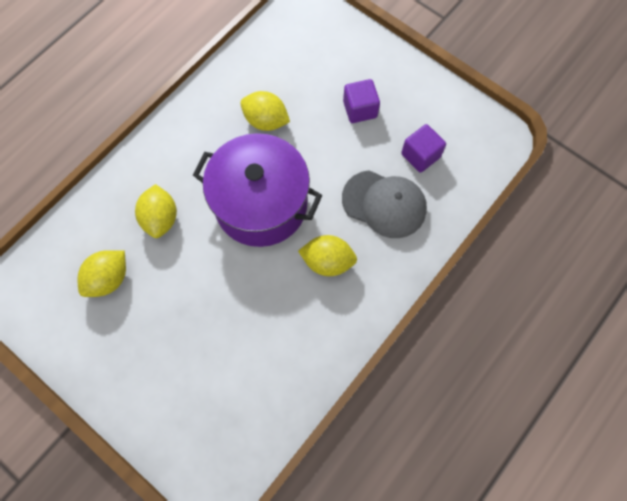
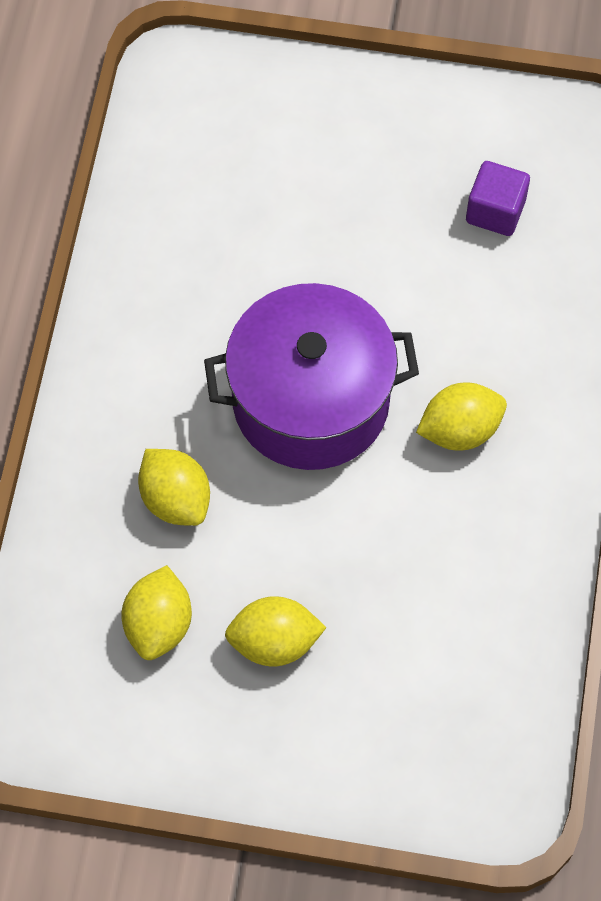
camera: 30 degrees left, 5 degrees down
(266, 121) = (235, 275): yellow lemon -> yellow lemon (274, 642)
(360, 109) = (364, 187): purple cube -> none
(384, 204) = (487, 307): grey cap -> none

